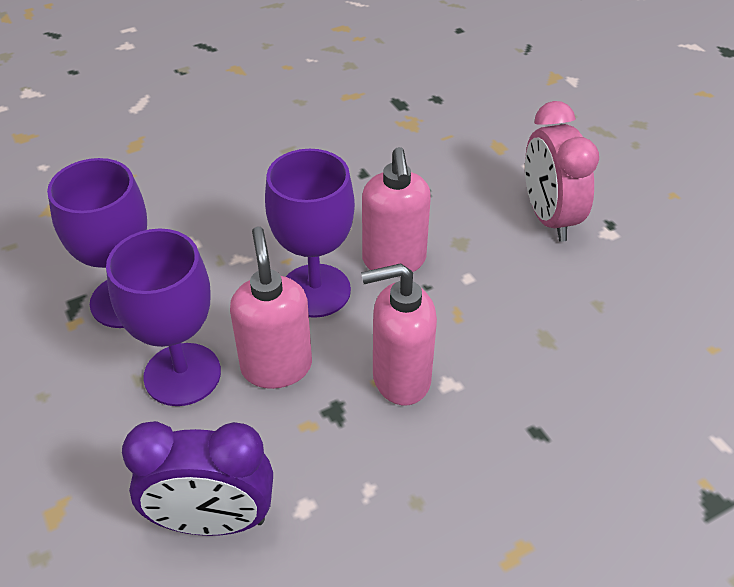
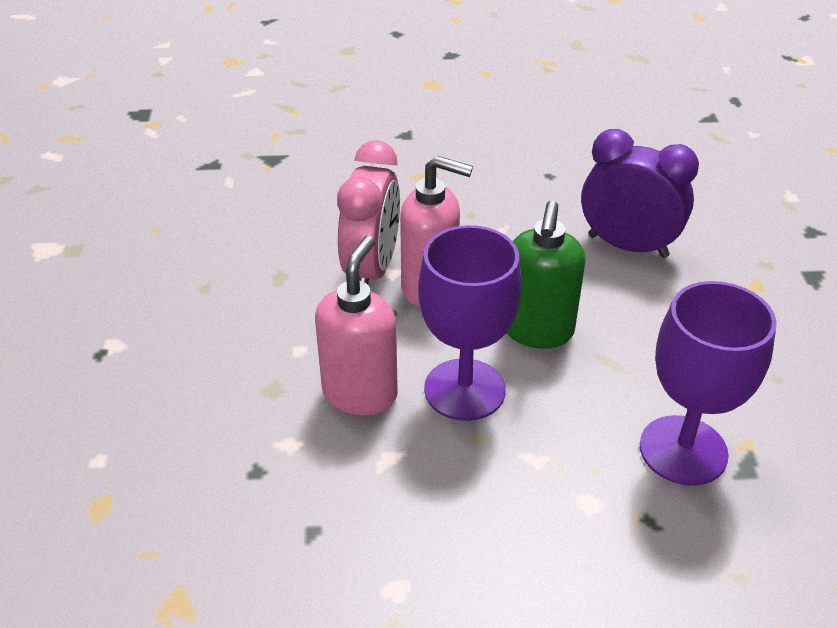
camera: 155 degrees left, 5 degrees down
(182, 374) = (631, 353): purple goblet -> none
(276, 366) = (537, 331): pink soap dispenser -> green soap dispenser
(549, 217) = (152, 383): pink clock -> pink clock (372, 269)

